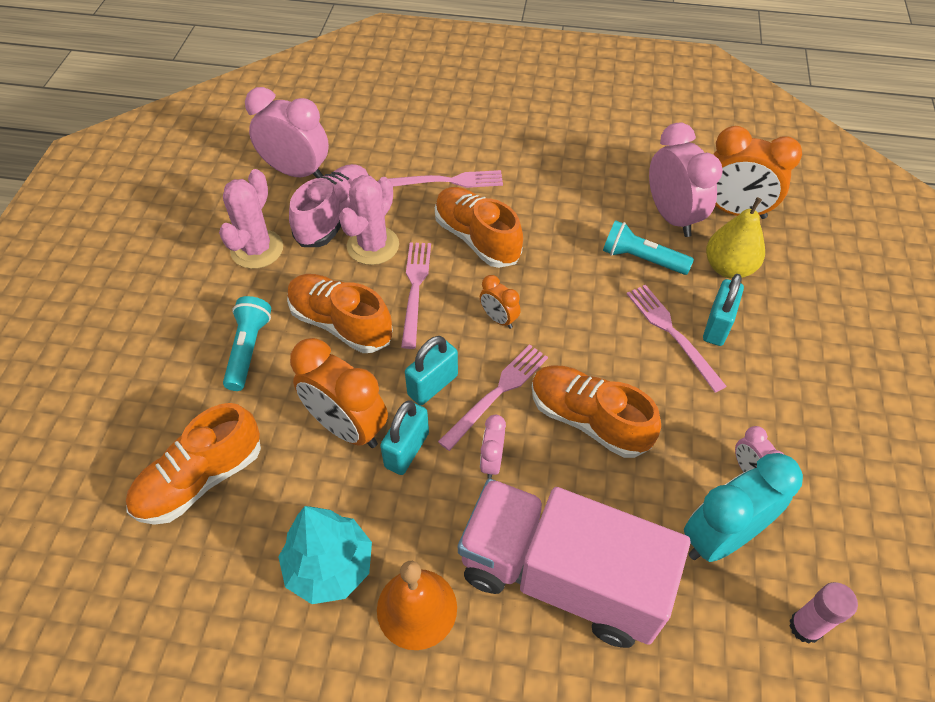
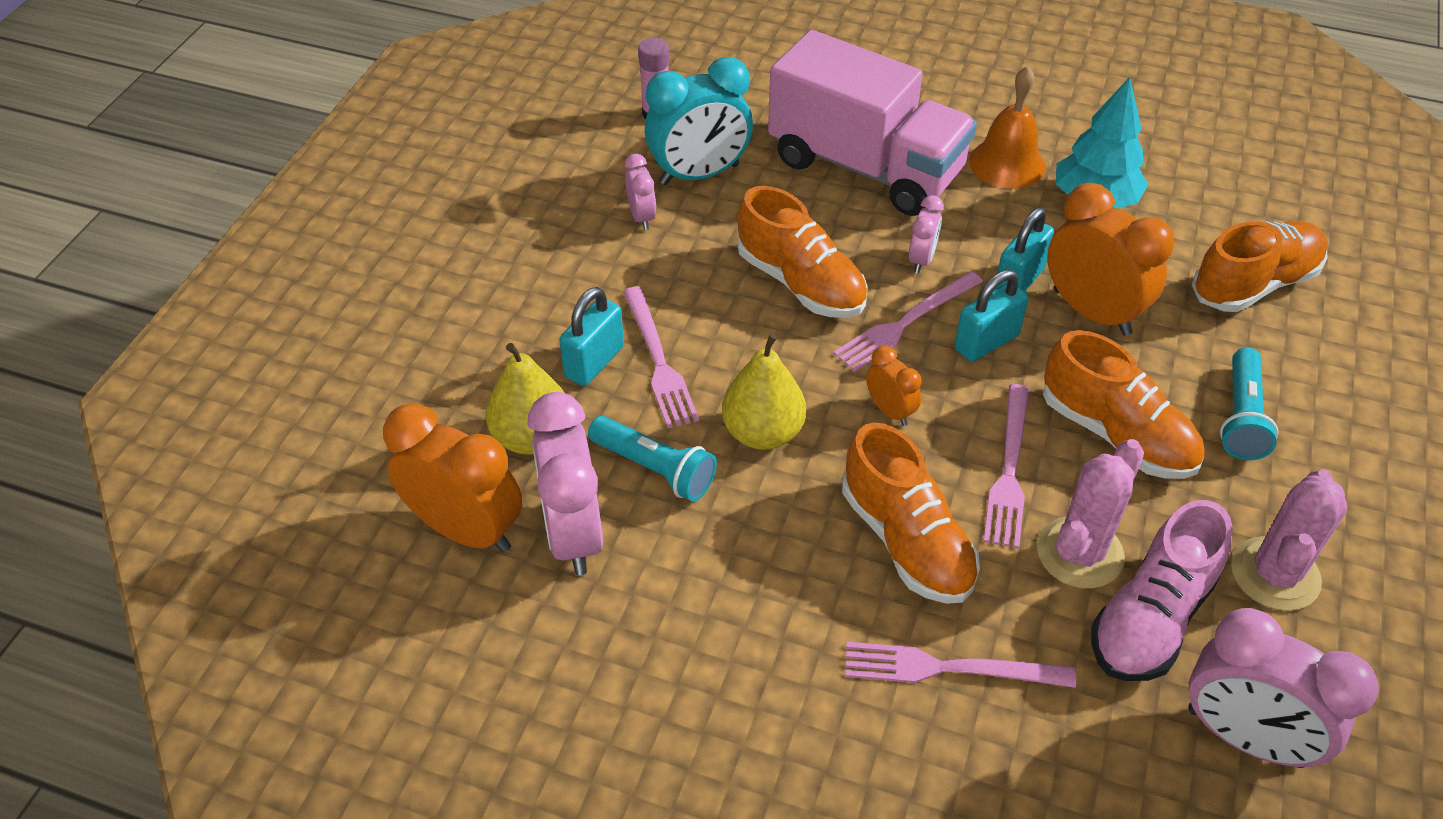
camera: 170 degrees left, 5 degrees down
(581, 291) = (763, 433): none -> yellow pear

